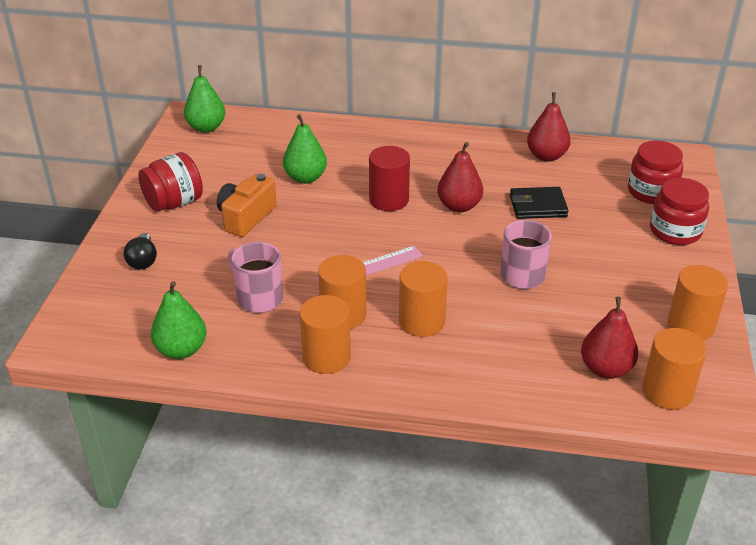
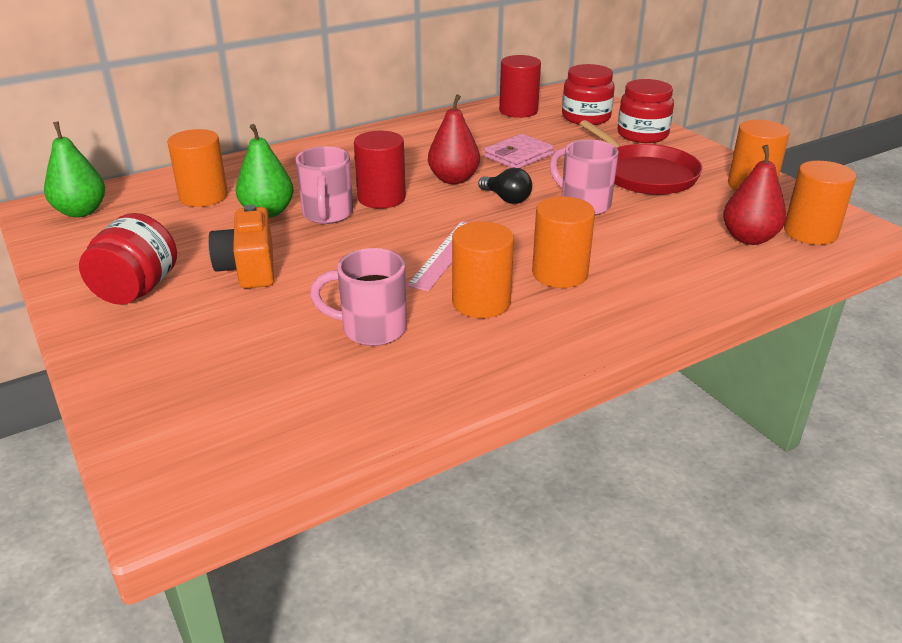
camera: 40 degrees left, 5 degrees down
(143, 260) = (174, 359): black light bulb -> black light bulb (506, 199)
(181, 350) = (355, 419): green pear -> none
(326, 357) = (521, 344): orange cylinder -> orange cylinder (203, 196)
(338, 198) = (327, 215): none -> pink mug
(538, 206) = (518, 155): black wallet -> pink wallet
(546, 156) = (471, 122): red pear -> none
(602, 160) = (518, 111): none -> red cylinder
(614, 271) = (645, 174): none -> red pan

